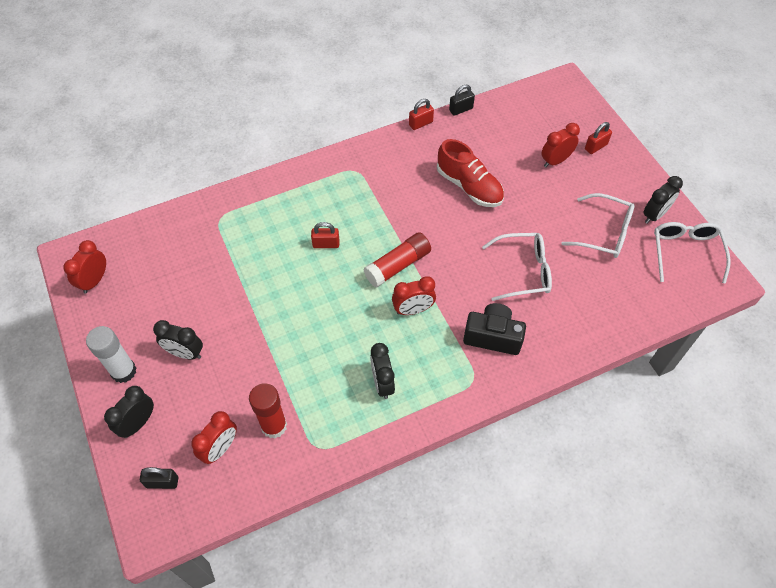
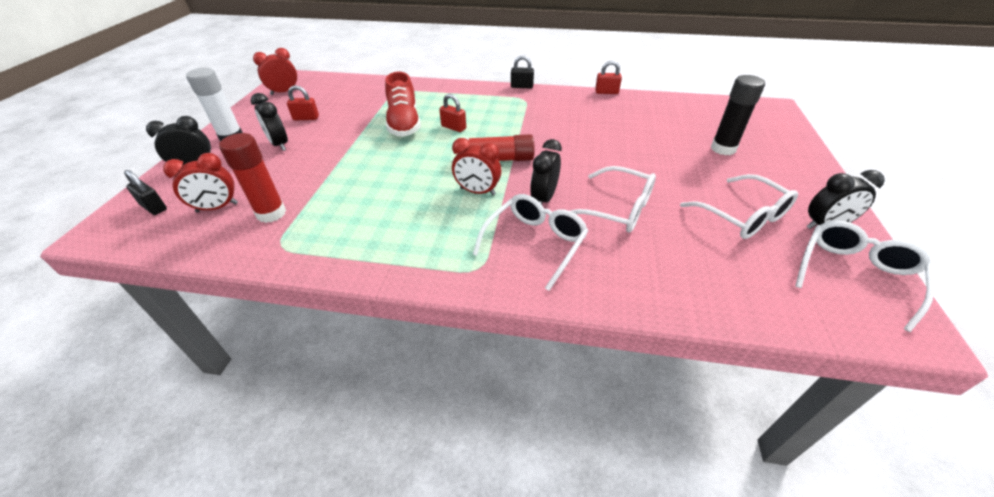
camera: 35 degrees right, 15 degrees down
(382, 383) = (390, 228): black clock -> black clock (544, 198)
(461, 109) = (651, 95): black padlock -> black padlock (522, 86)
(469, 186) = (615, 137): red shoe -> red shoe (404, 123)
(493, 336) = (534, 243): black camera -> white glasses
(555, 161) = (723, 149): red clock -> black glue stick
(596, 147) = (779, 153): red padlock -> red padlock (306, 118)

